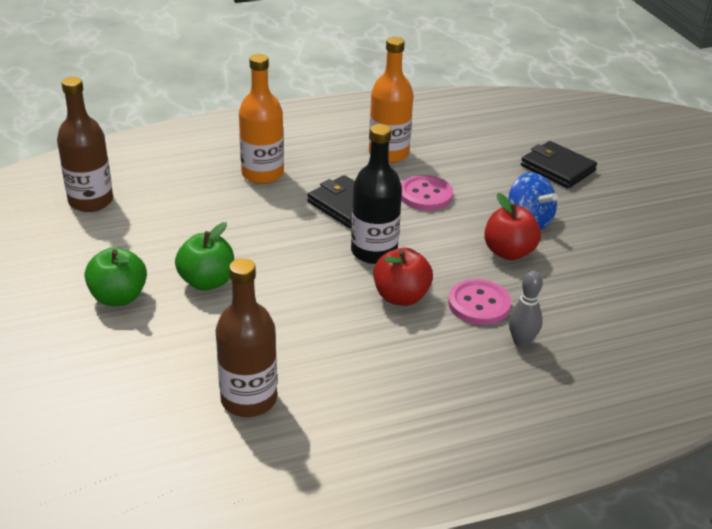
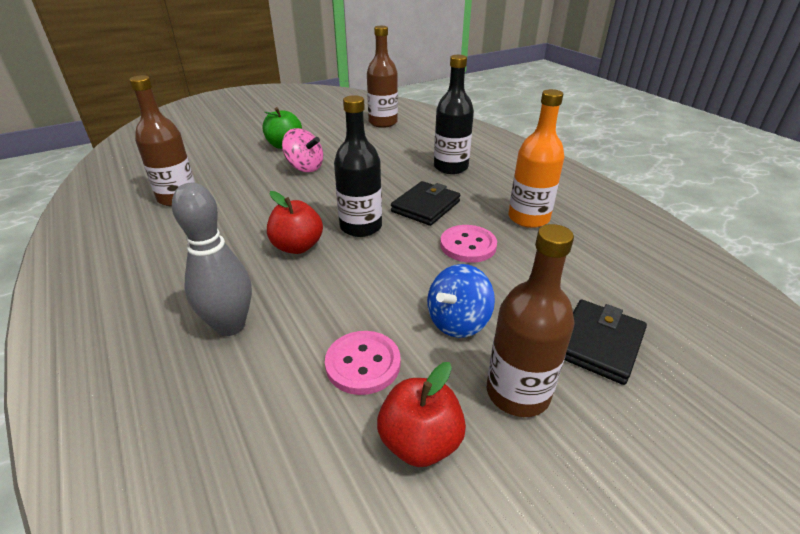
camera: 80 degrees right, 0 degrees up
(207, 282) = (305, 167): green apple -> pink spinning top
(262, 174) = (450, 167): orange bottle -> black bottle
(479, 304) = (291, 293): pink button -> pink button (363, 364)
(509, 252) = (387, 308): red apple -> red apple (420, 442)
(521, 342) = (230, 325): grey bowling pin -> grey bowling pin, size x1.68
(600, 211) = (517, 393): none -> brown bottle

